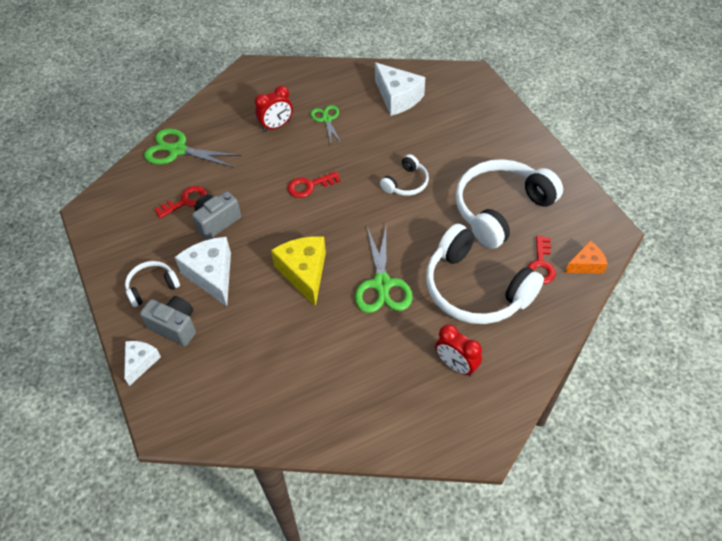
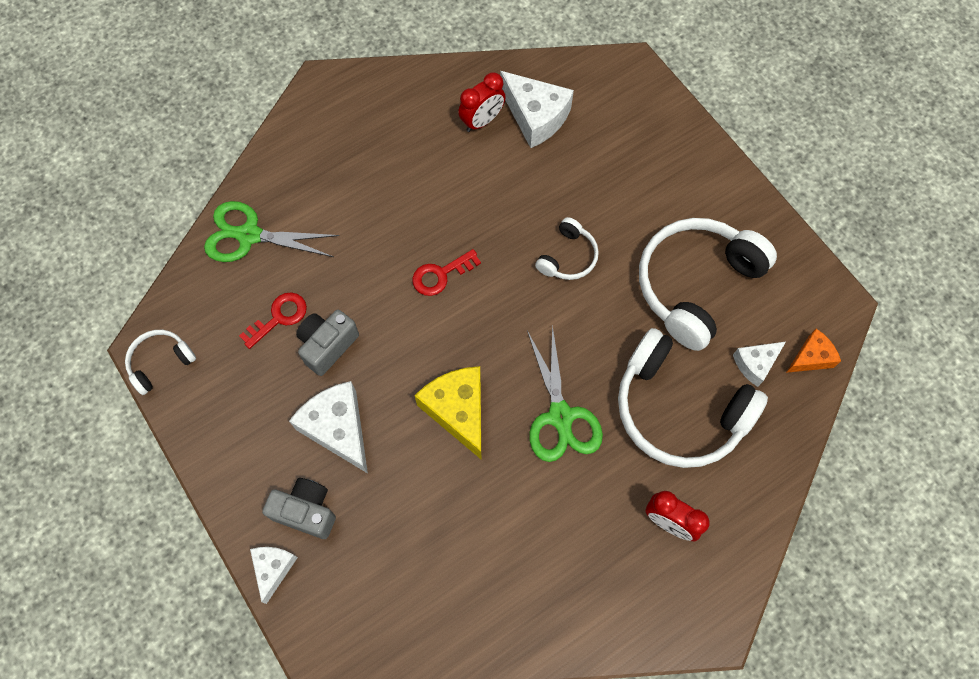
camera: 10 degrees left, 15 degrees up
(152, 287) = (263, 455): white headphones -> white headphones (160, 362)
(276, 126) = (378, 180): red clock -> red clock (482, 121)
(326, 119) = (445, 163): green scissors -> none
(540, 264) = (755, 364): red key -> white cheese

